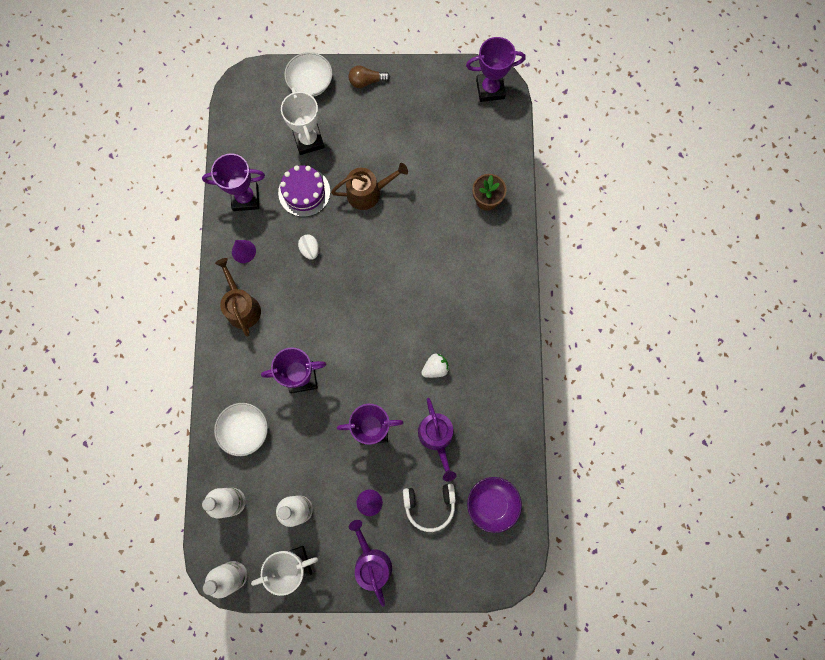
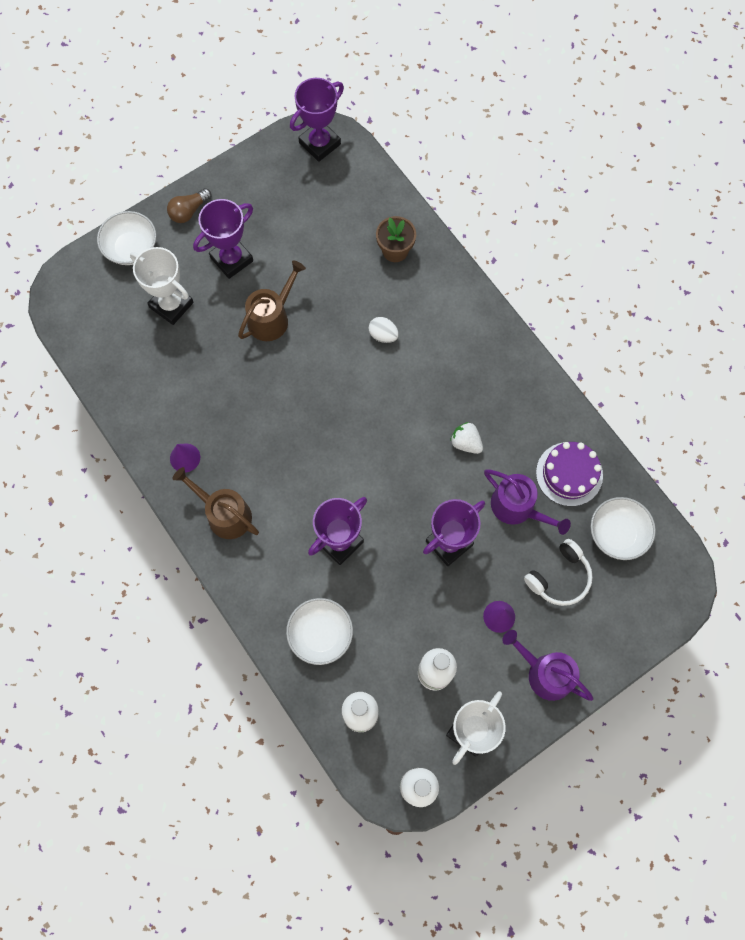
camera: 35 degrees left, 5 degrees down
(245, 198) = (147, 403): purple trophy -> purple trophy (231, 259)
(304, 192) = (205, 358): purple cake -> purple cake (569, 474)
(310, 250) = (254, 411): white egg -> white egg (383, 335)
(435, 368) = (466, 442): white strawberry -> white strawberry turned 75 degrees counterclockwise
(492, 504) = (617, 533): purple bowl -> white bowl

